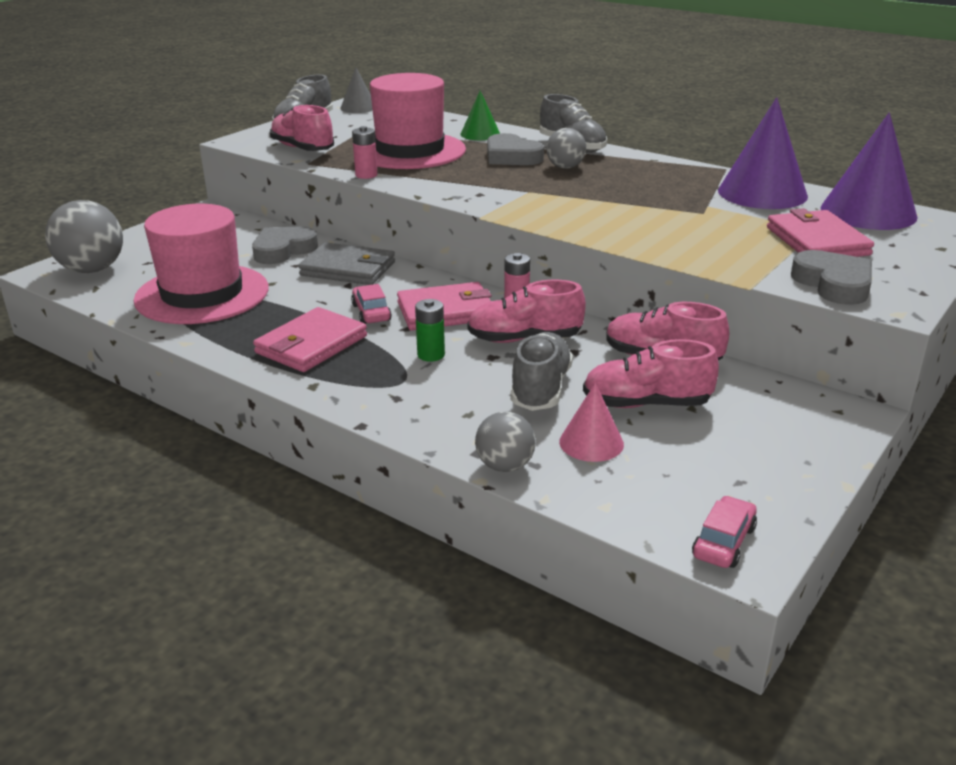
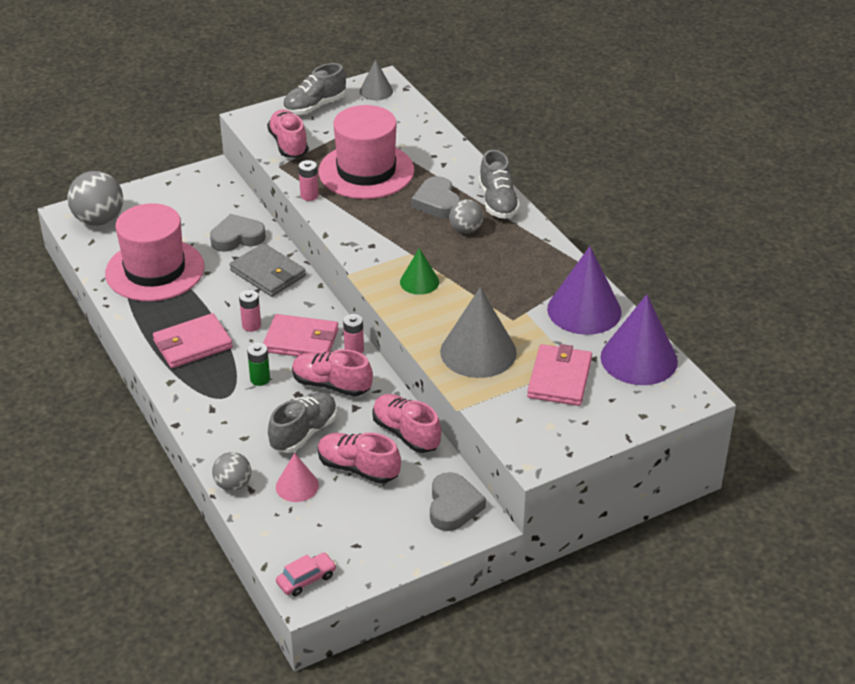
camera: 25 degrees right, 10 degrees up
(371, 312) = (251, 325): pink car -> pink battery
(480, 134) = (441, 161): green cone -> green cone (419, 282)
(703, 241) = (478, 352): none -> grey cone
(833, 284) = (518, 425): grey heart -> grey heart (453, 506)

